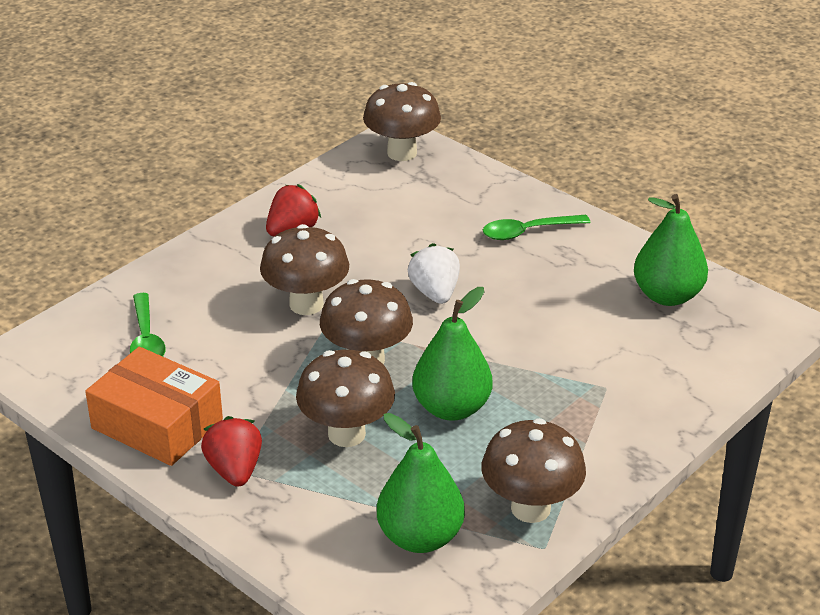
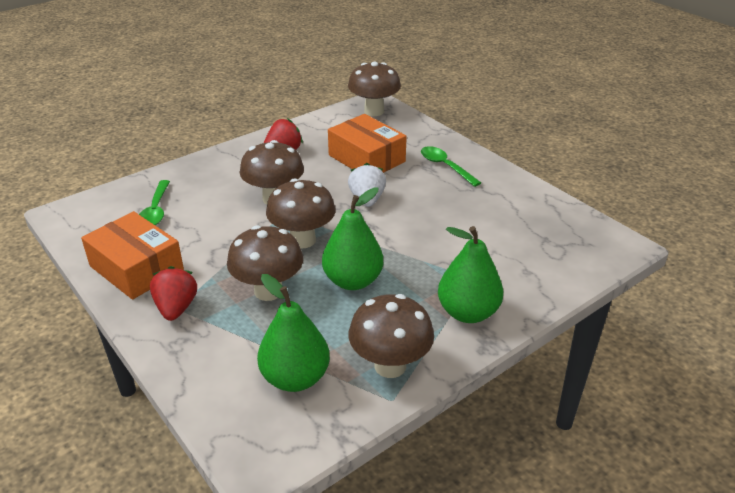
camera: 10 degrees right, 0 degrees up
(415, 230) = (366, 158): none -> orange box
(528, 232) = (445, 166): green spoon -> green spoon turned 60 degrees clockwise
(667, 295) = (537, 218): green pear -> green pear (468, 312)

